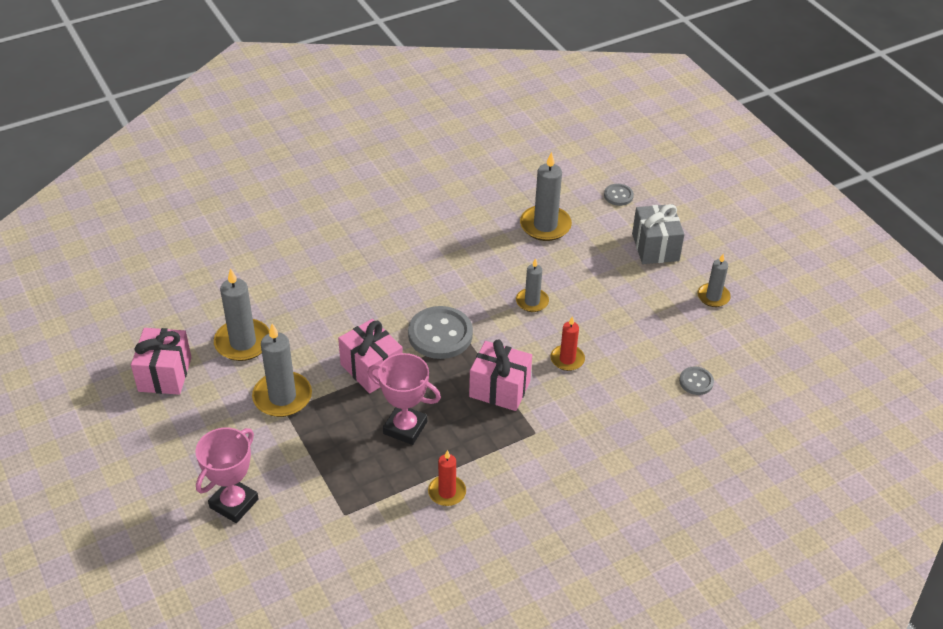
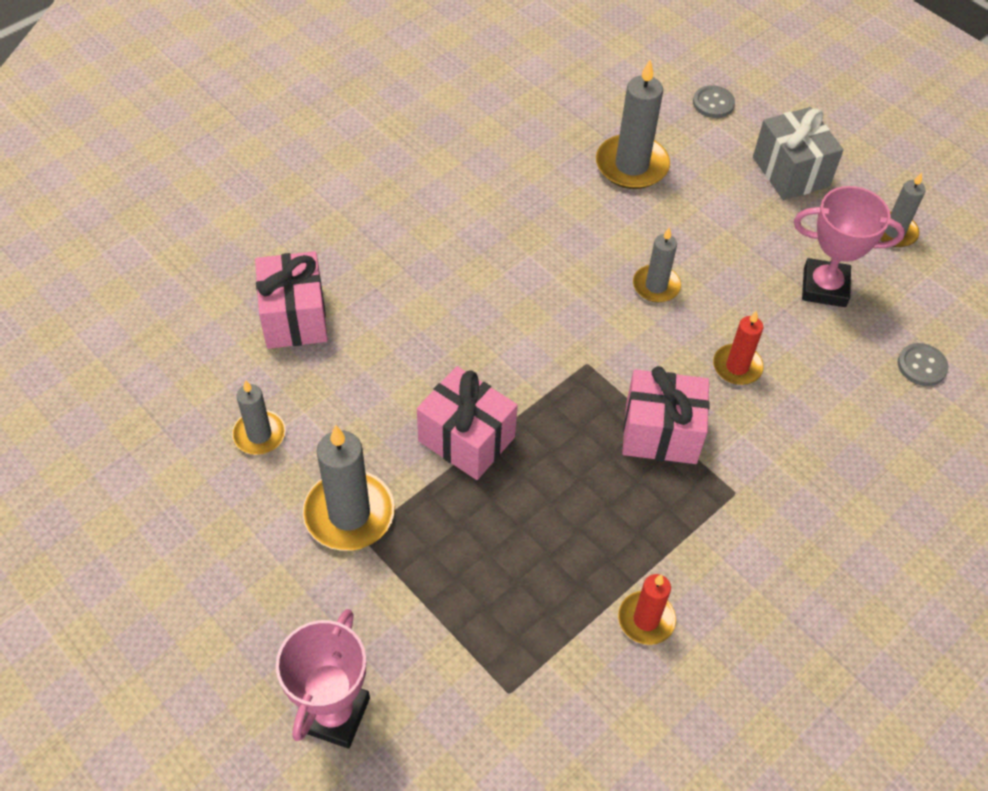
camera: 15 degrees left, 10 degrees up
(165, 374) = (155, 513): pink gift -> pink gift (295, 317)
(243, 342) = (259, 434): grey candle -> grey candle, size x0.60
(405, 428) = (548, 525): pink trophy -> pink trophy (824, 287)
(440, 334) = (546, 363): grey button -> none

